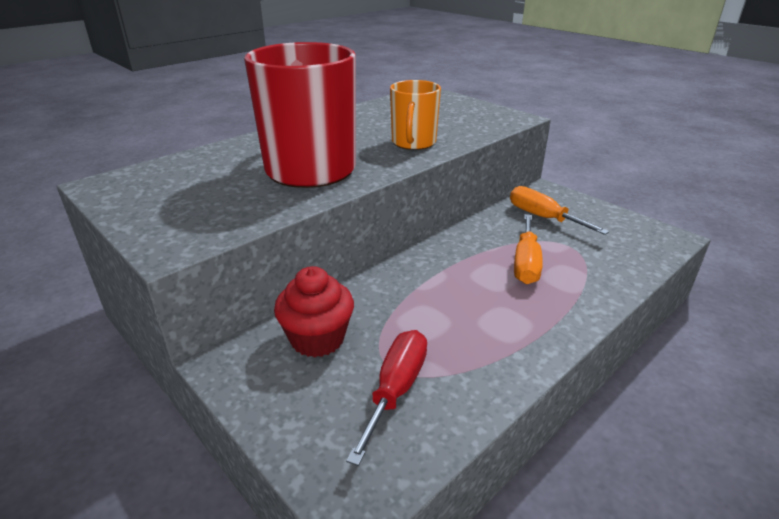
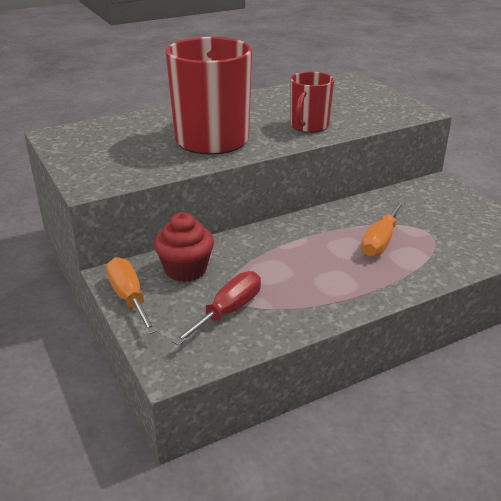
camera: 15 degrees right, 0 degrees up
(413, 143) = (309, 126): orange mug -> red mug
(543, 217) = (420, 206): orange screwdriver -> orange screwdriver (129, 298)

